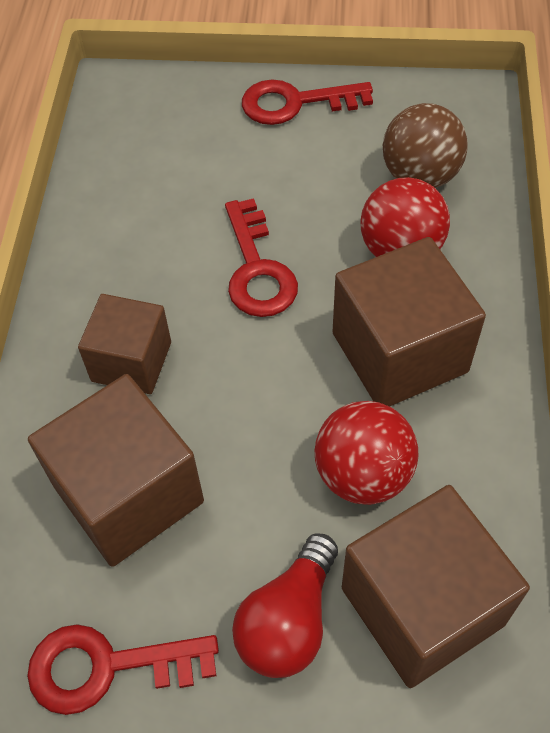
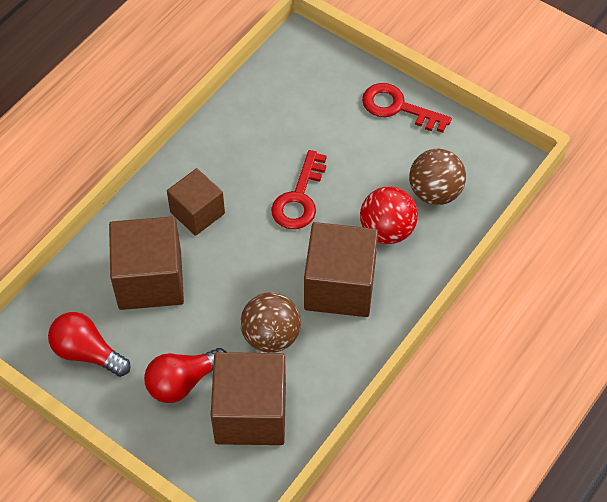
camera: 30 degrees right, 0 degrees up
(107, 667) = (87, 352): red key -> red light bulb
(363, 474) = (271, 336): red ball -> brown ball

